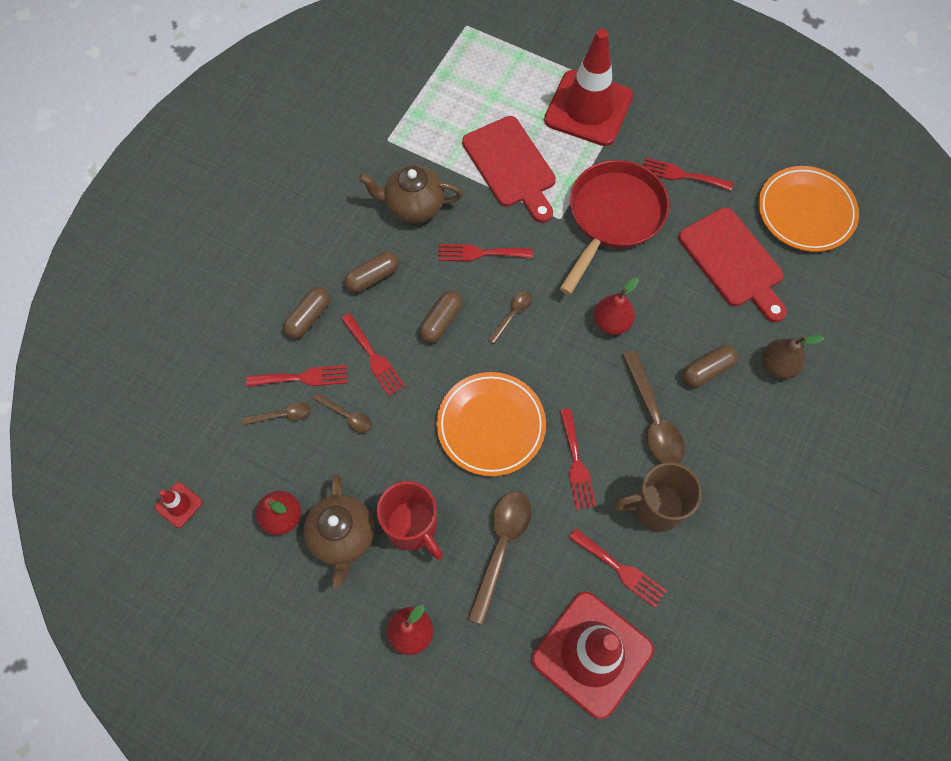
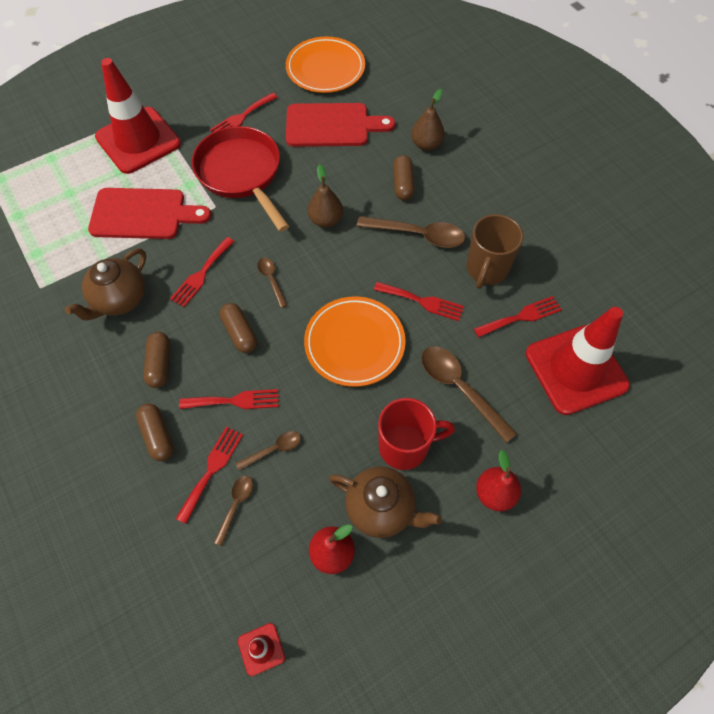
camera: 60 degrees left, 5 degrees down
(611, 322) = (325, 220): red pear -> brown pear

